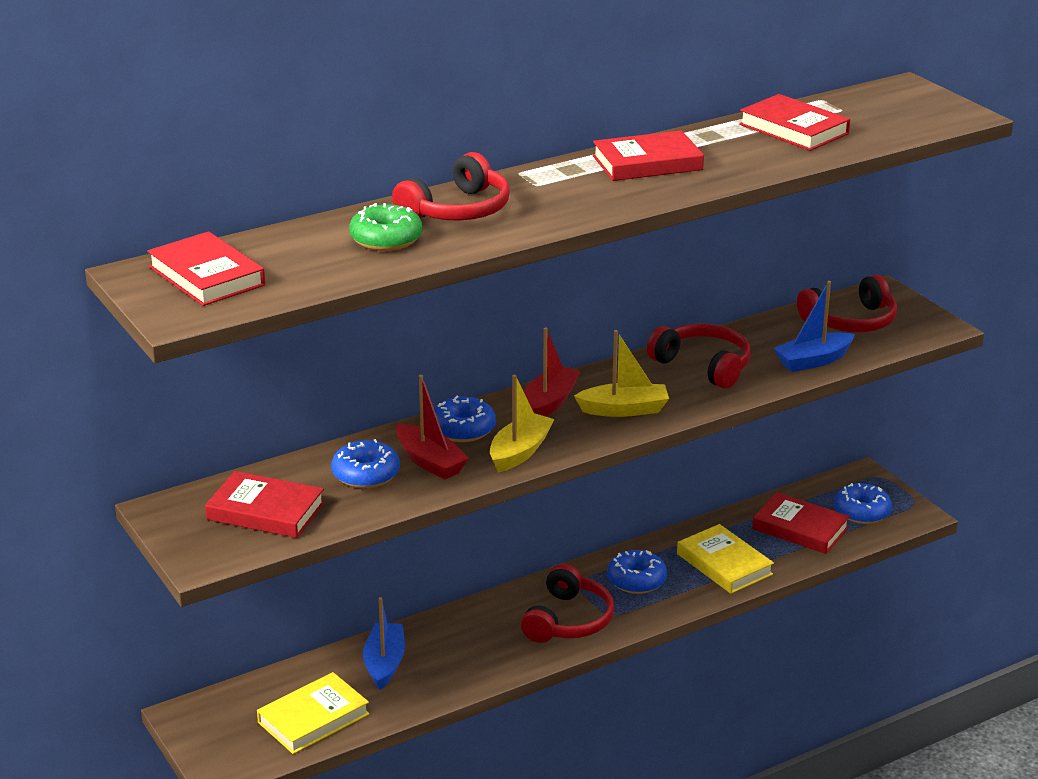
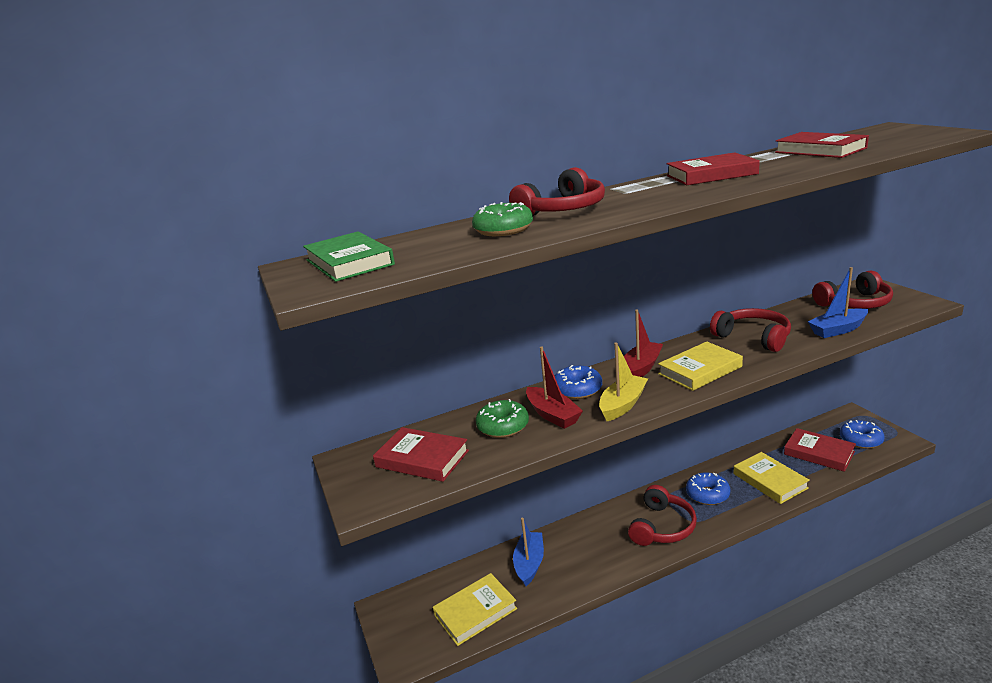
camera: 10 degrees right, 5 degrees down
(206, 276) = (349, 262): red book -> green book
(366, 474) = (503, 426): blue donut -> green donut
(624, 410) = (700, 370): yellow boat -> yellow book

